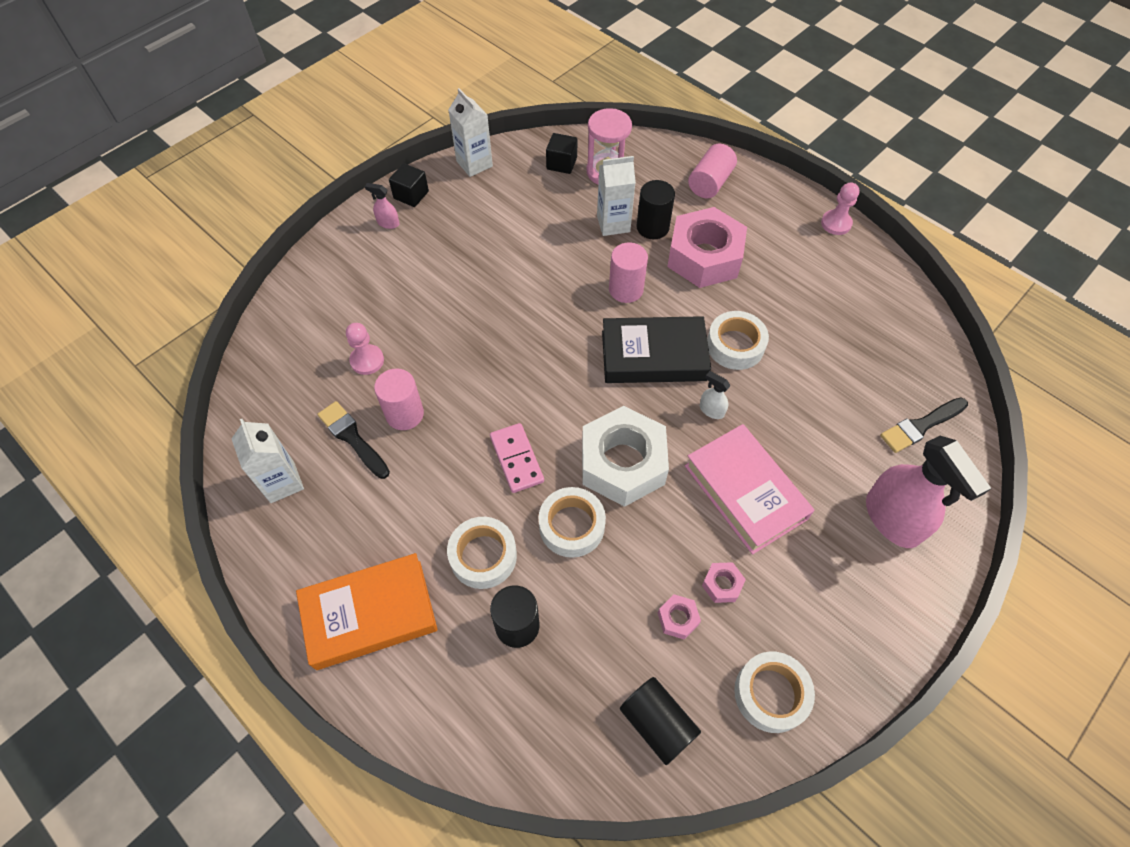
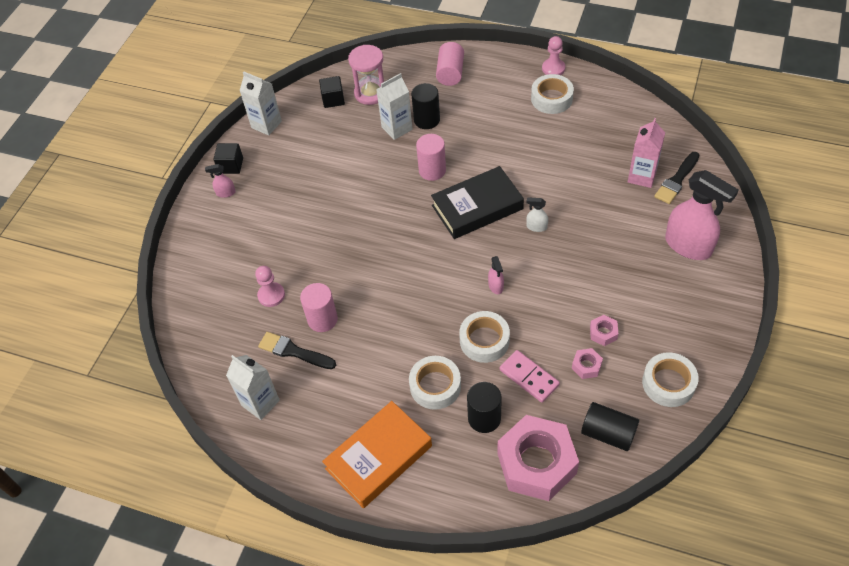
camera: 20 degrees left, 5 degrees down
(516, 459) = (421, 315): pink domino -> pink domino (529, 377)
(622, 463) = (496, 286): white nut -> pink spray bottle
(704, 257) = (475, 126): pink nut -> pink nut (536, 463)
(735, 345) = (529, 178): white tape -> white tape (551, 99)
(745, 492) = (587, 269): pink book -> none
(877, 402) = (642, 176): none -> pink carton

